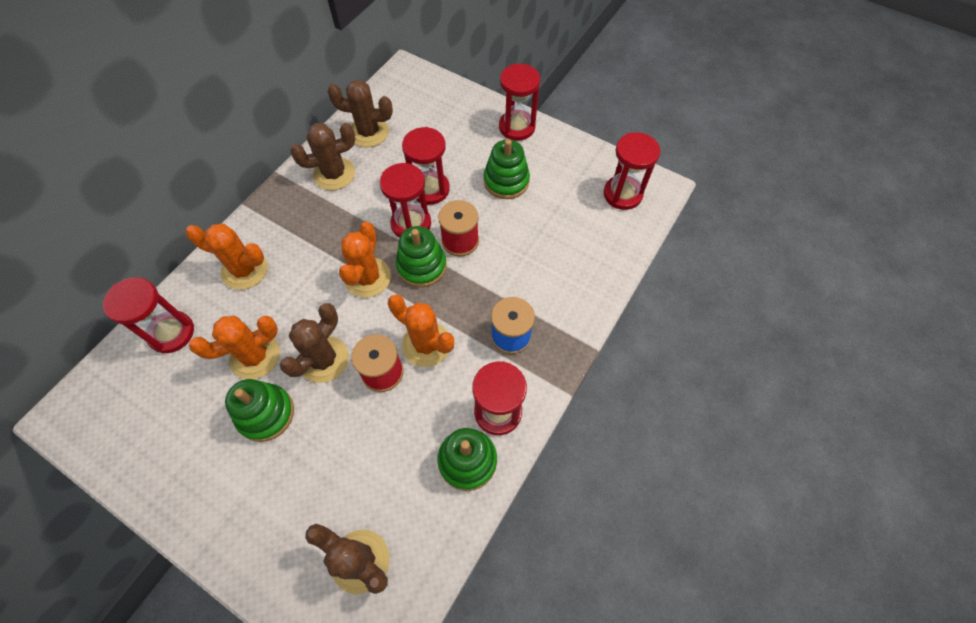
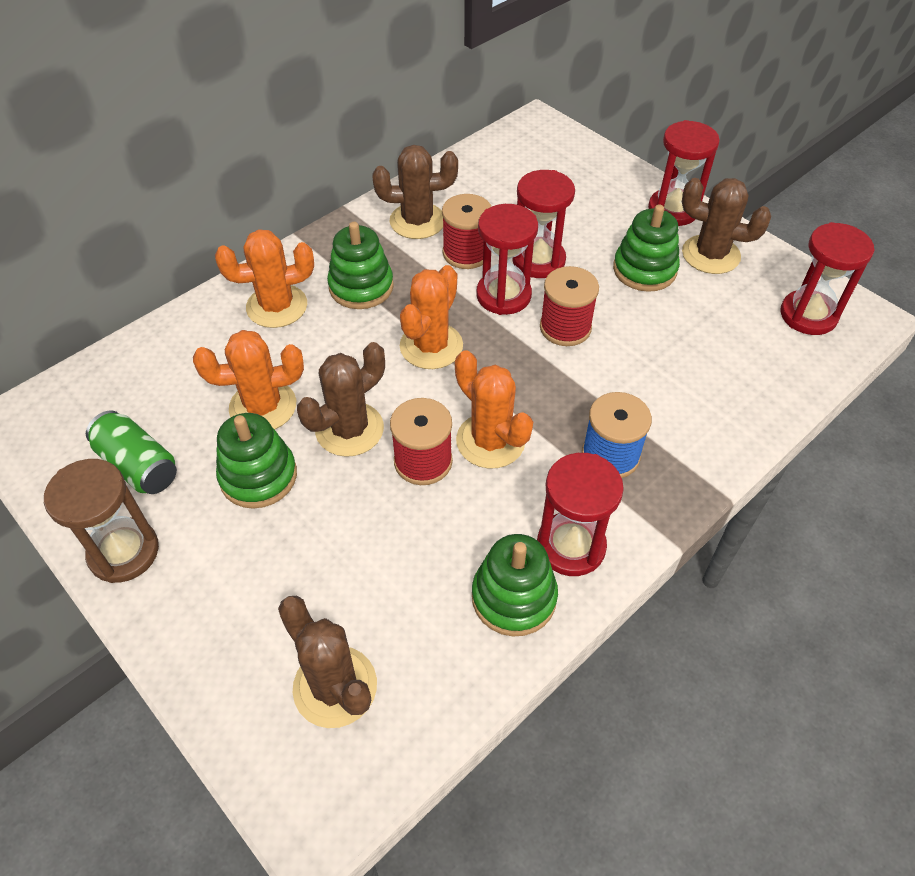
camera: 15 degrees right, 10 degrees down
(171, 333) = (168, 358): red hourglass -> none
(172, 427) = (138, 465): none -> green can
(180, 500) = (124, 552): none -> brown hourglass
(245, 270) = (277, 306): orange cactus -> orange cactus turned 45 degrees counterclockwise
(368, 132) = (473, 183): brown cactus -> brown cactus (710, 255)
(376, 194) = (466, 253): none -> red spool
(421, 266) = (506, 347): green stacking toy -> green stacking toy (361, 287)

